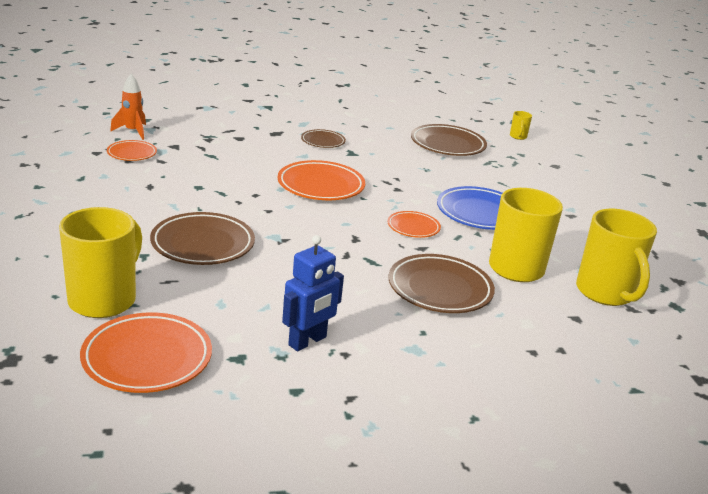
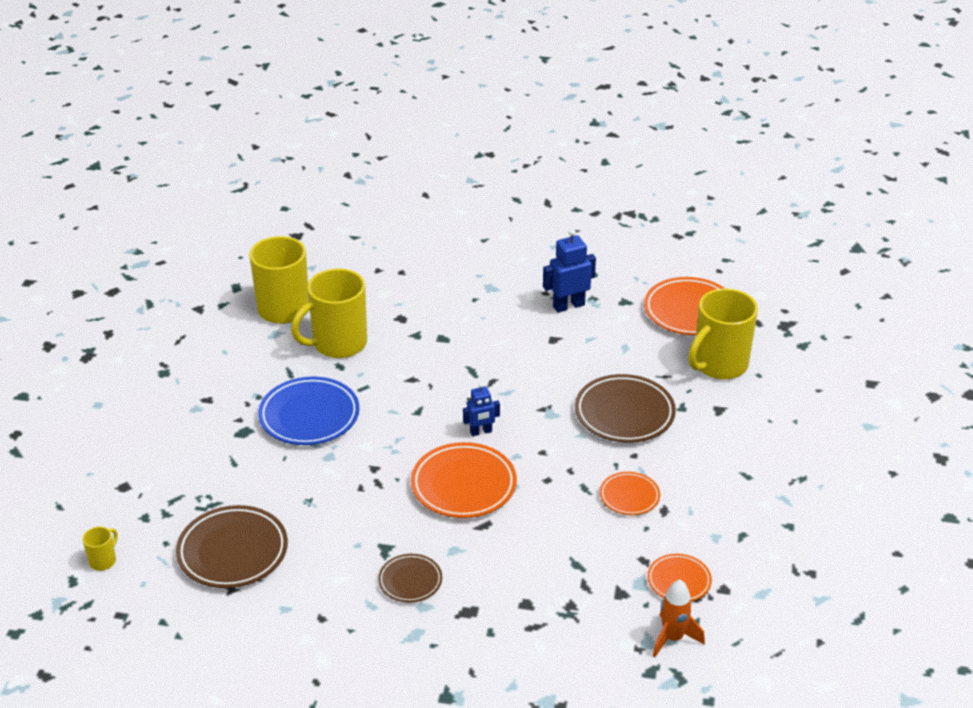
camera: 155 degrees left, 10 degrees up
(330, 218) = (481, 432): none -> blue robot
(413, 227) = (400, 406): orange plate -> orange plate (629, 496)
(440, 289) = (430, 333): brown plate -> none

